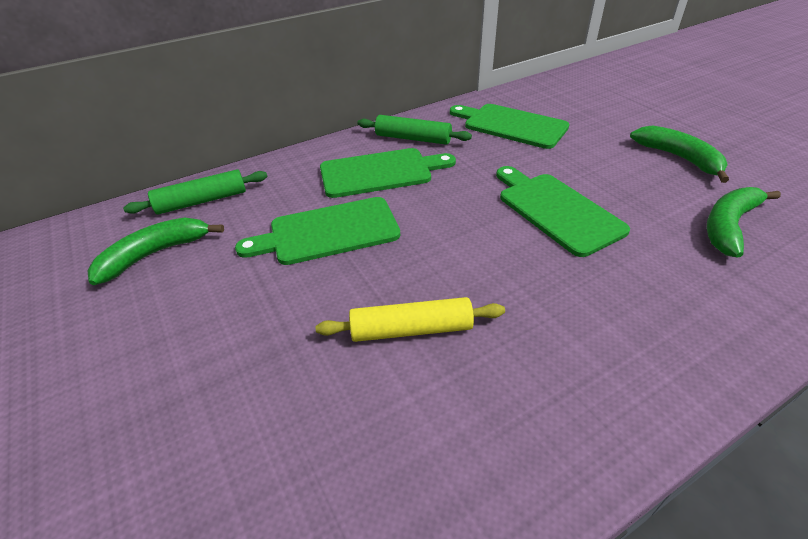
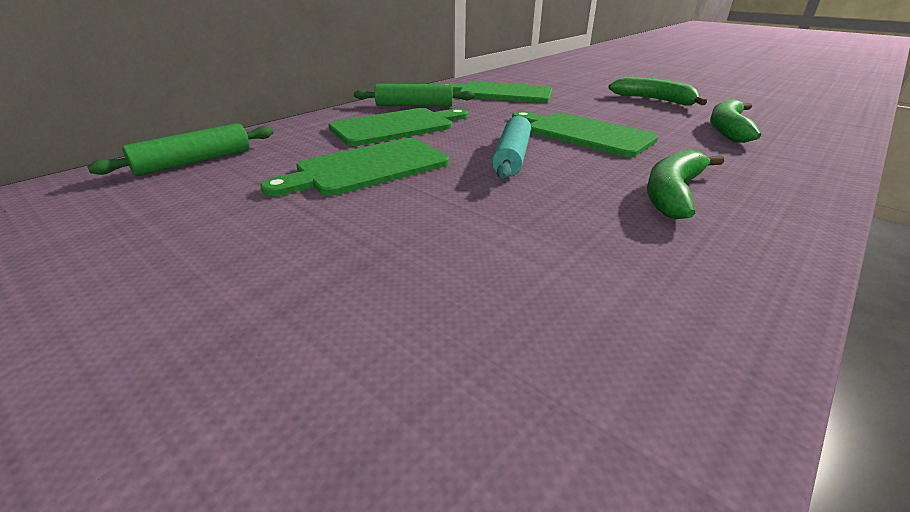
camera: 20 degrees left, 10 degrees down
(155, 254) = (147, 207): green banana -> green banana (673, 193)
(411, 329) = (512, 222): yellow rolling pin -> none
(461, 237) = (512, 157): none -> turquoise rolling pin

